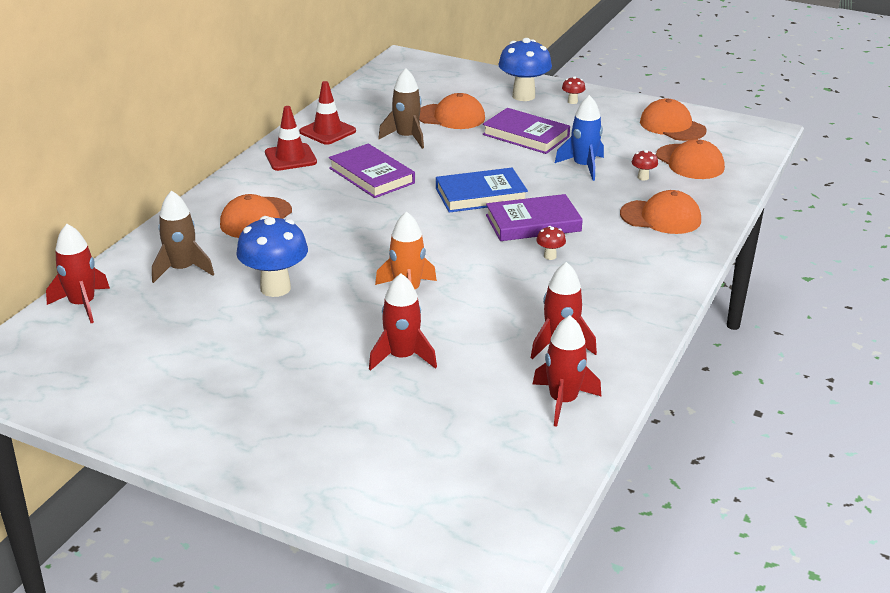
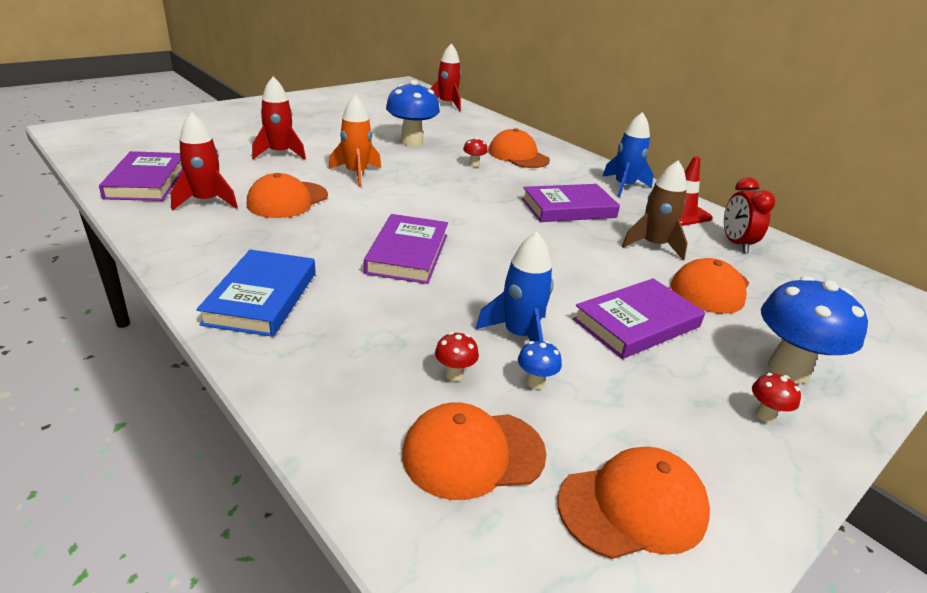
camera: 110 degrees right, 0 degrees up
(182, 269) = (463, 127): brown rocket -> none
(290, 157) = (624, 186): red traffic cone -> blue rocket
(368, 110) = (736, 244): none -> red clock
(481, 195) = (491, 245): blue book -> blue book (262, 298)
(550, 256) = (337, 241): red mushroom -> red mushroom (474, 165)
(563, 401) = (147, 181): red rocket -> purple book
(620, 156) = (535, 382): none -> blue mushroom
(661, 217) = (337, 341): orange cap -> orange cap (287, 200)

